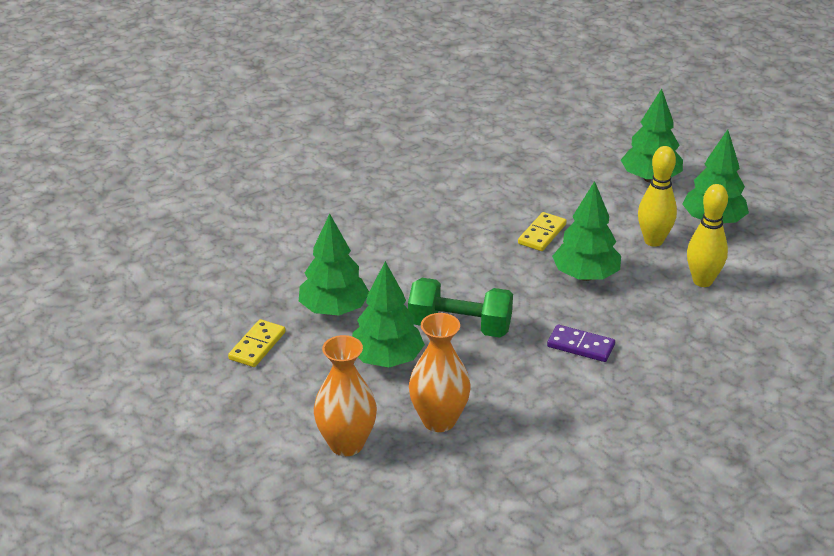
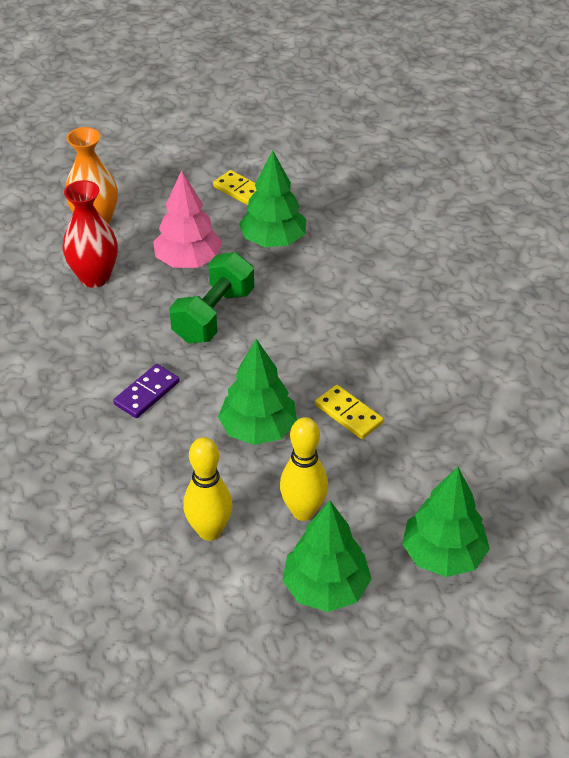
camera: 105 degrees right, 10 degrees up
(386, 359) = (188, 261): green tree -> pink tree
(439, 420) = (95, 277): orange vase -> red vase

